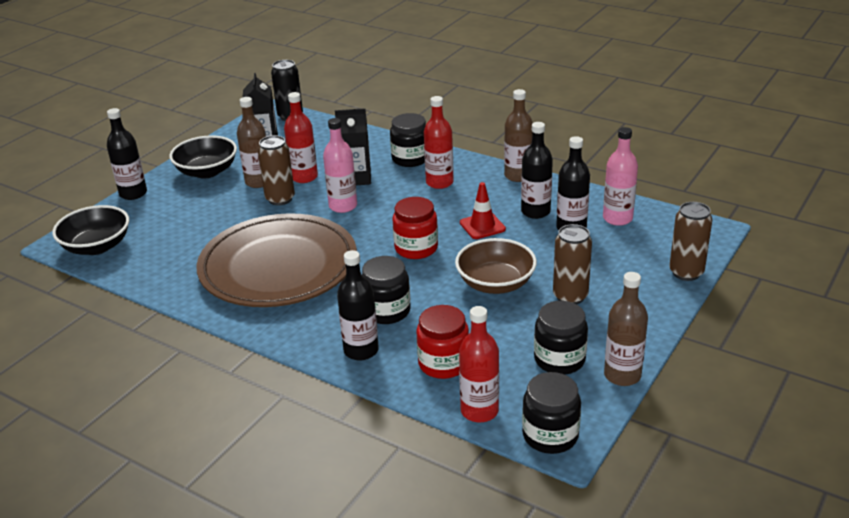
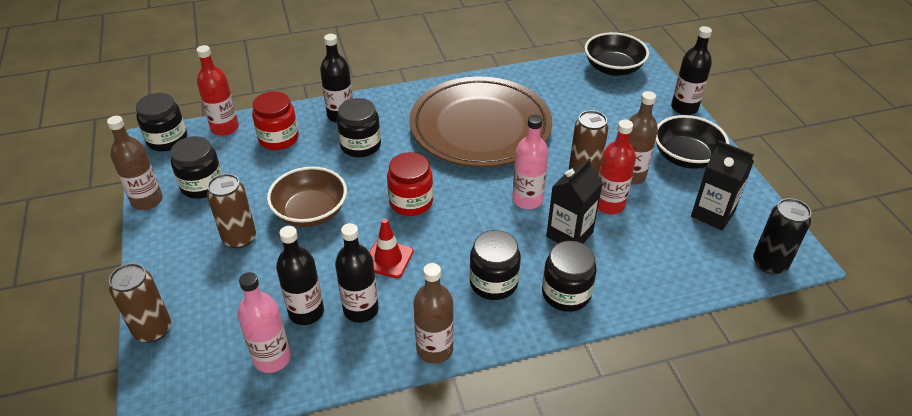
camera: 130 degrees right, 10 degrees up
(439, 182) = (493, 282): red bottle -> black jar

